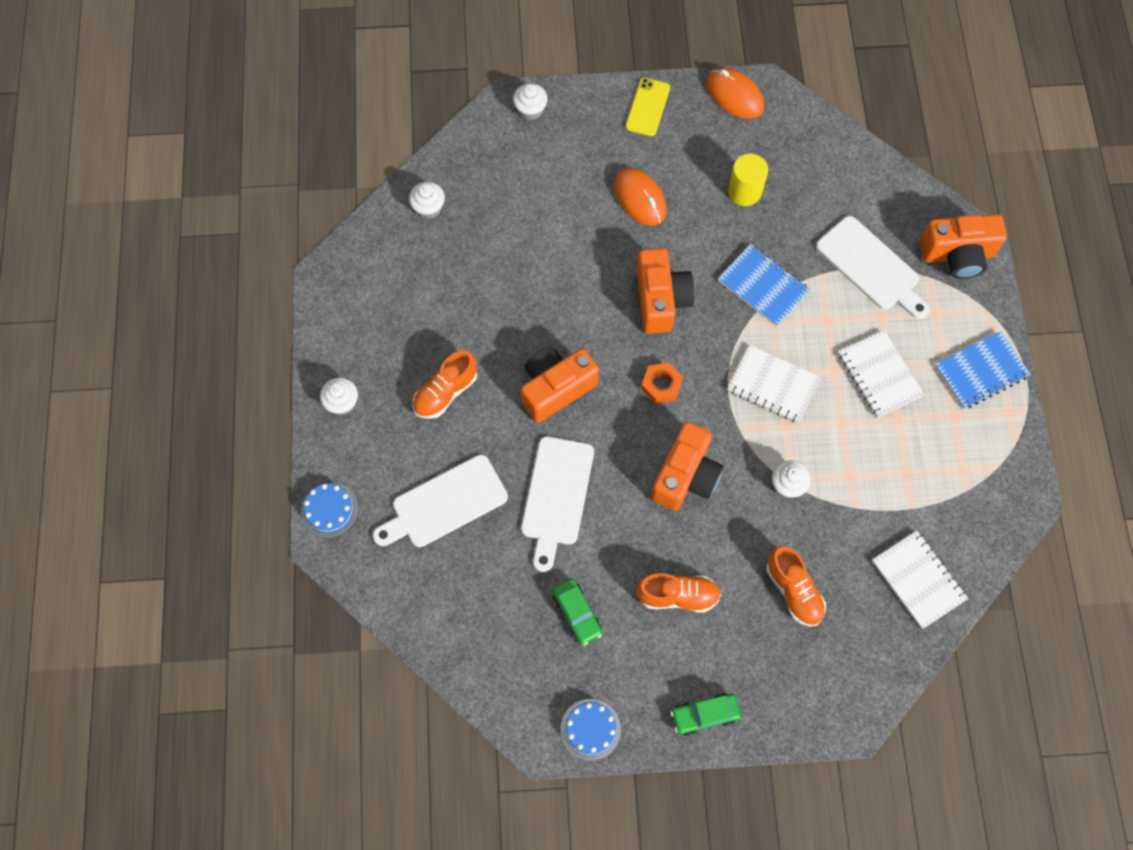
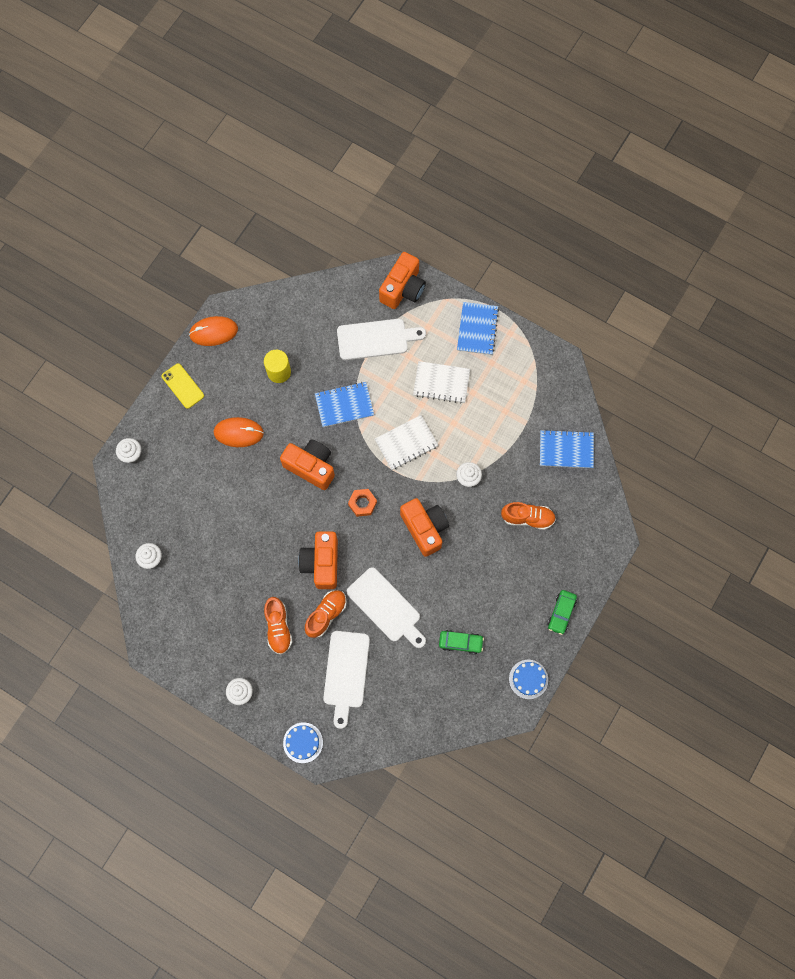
camera: 55 degrees left, 5 degrees up
(678, 596) = (488, 581): orange shoe -> orange shoe (326, 614)
(918, 580) = (566, 450): white notebook -> blue notebook

